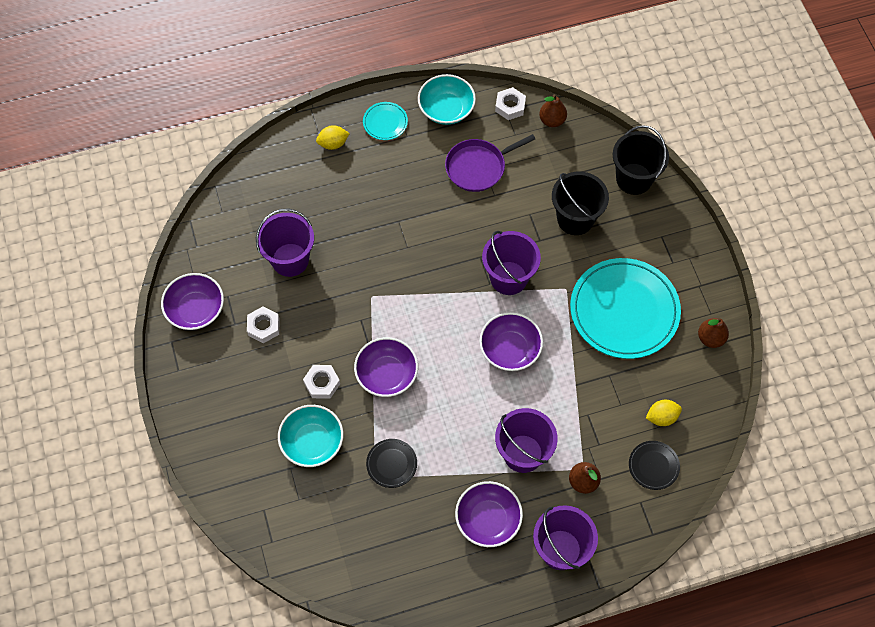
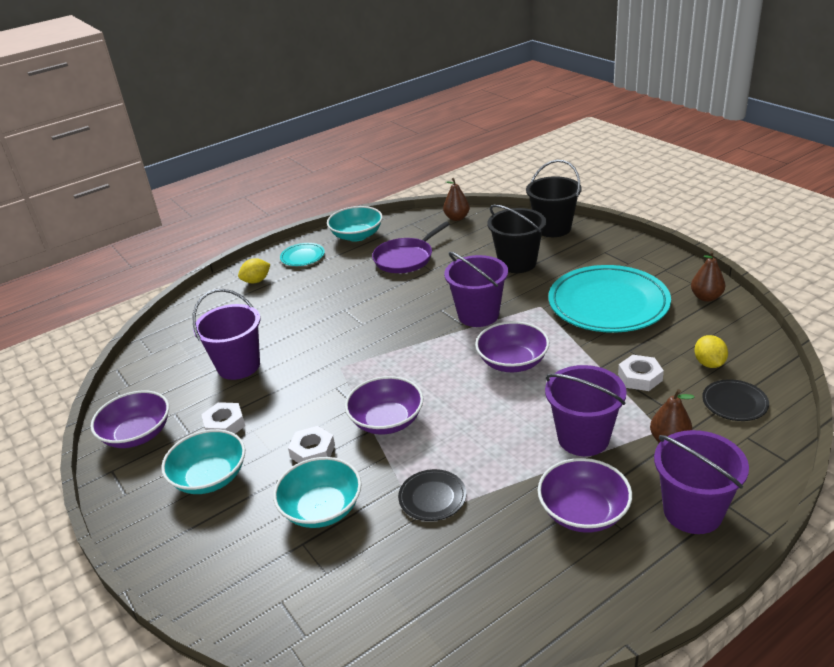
camera: 15 degrees left, 30 degrees down
(241, 379) = (210, 477): none -> turquoise bowl
(510, 106) = (414, 220): white nut -> white nut (640, 377)
(661, 417) = (709, 363): yellow lemon -> yellow lemon turned 60 degrees counterclockwise

